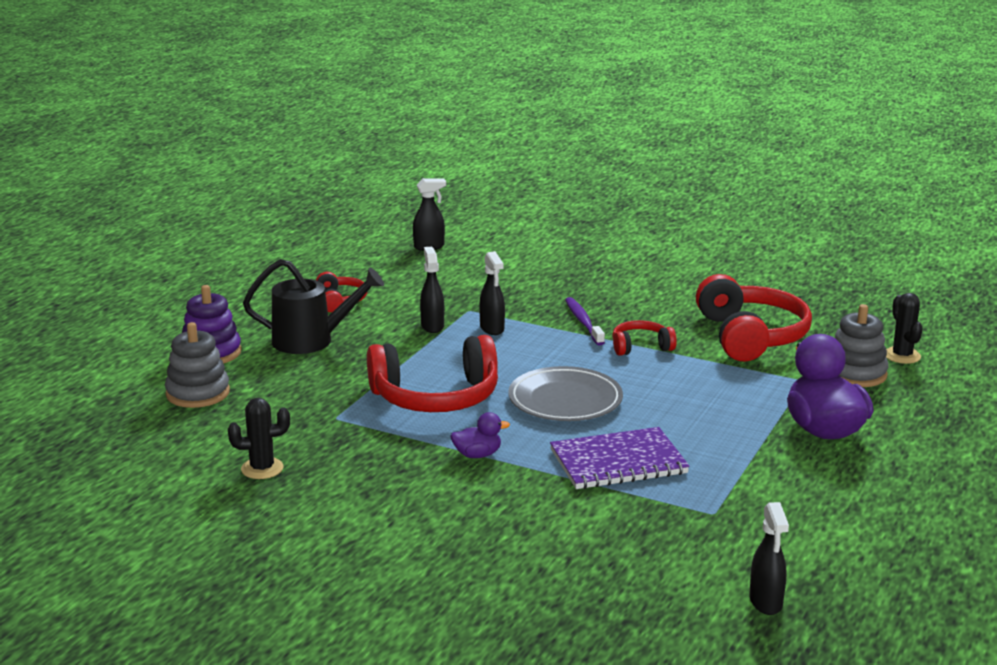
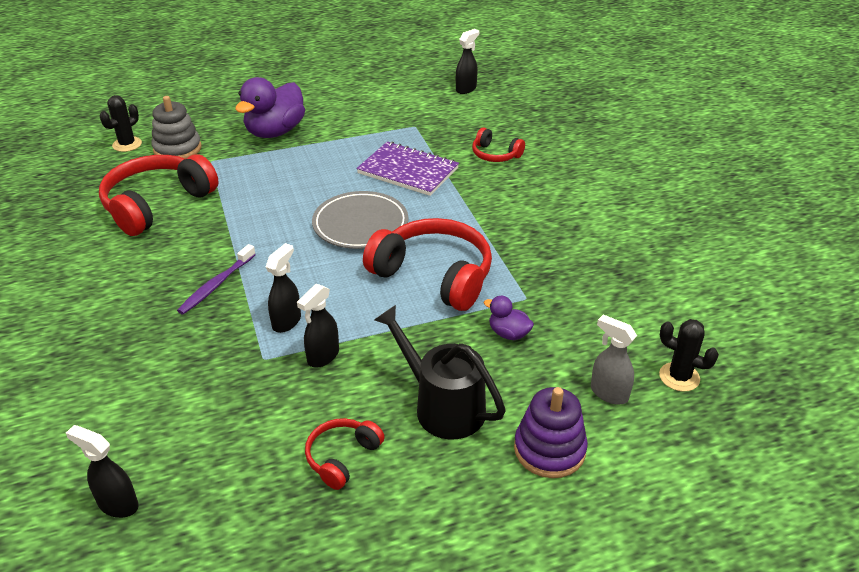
camera: 135 degrees left, 15 degrees up
(198, 393) = (608, 393): grey stacking toy -> grey spray bottle
(262, 468) = (624, 281): black cactus -> black cactus (679, 377)
(477, 455) = (475, 216): purple duck -> purple duck (508, 333)
(641, 347) = (233, 237): red headphones -> red headphones (495, 154)

